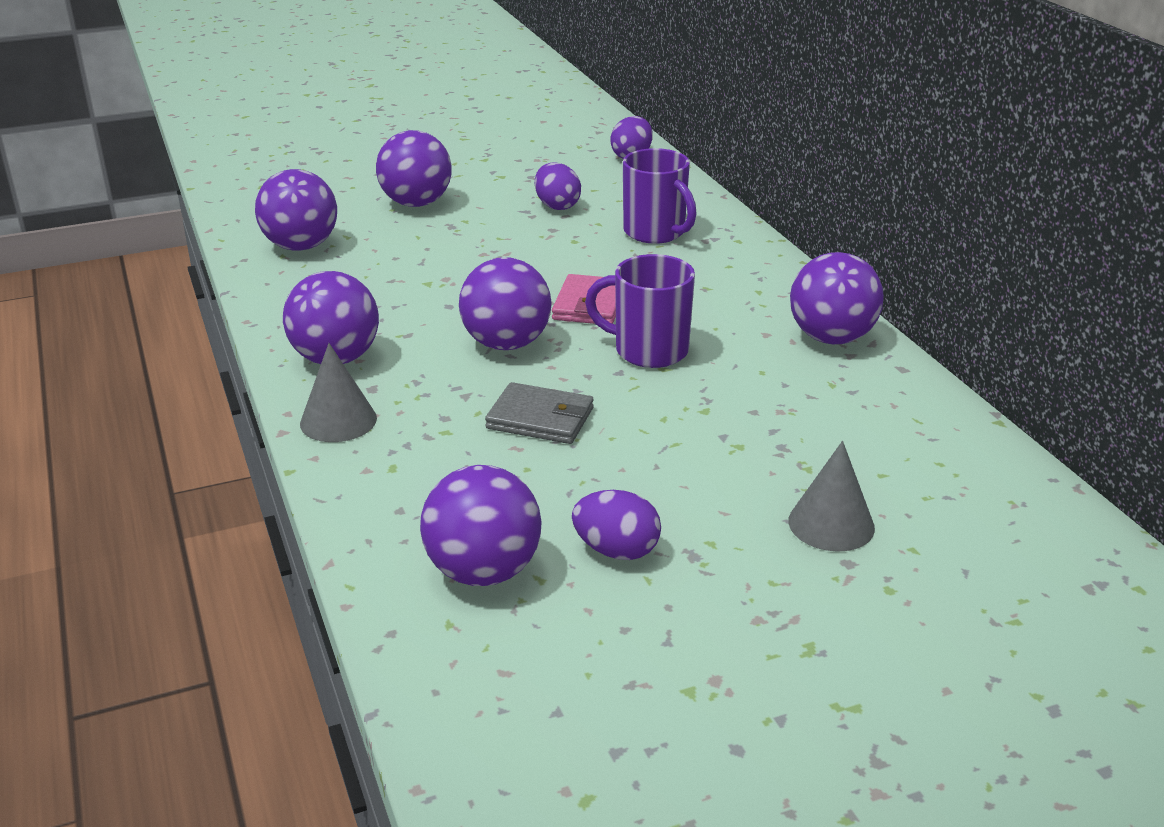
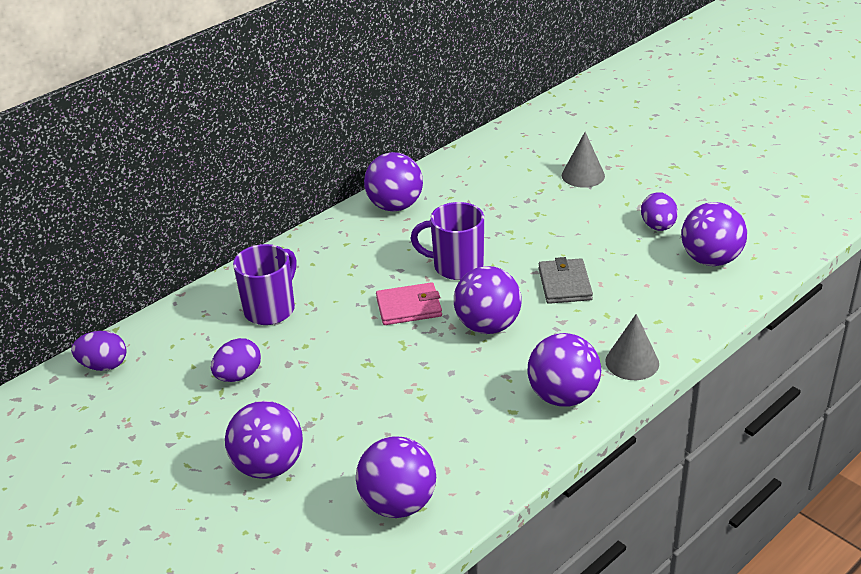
camera: 110 degrees left, 5 degrees up
(648, 351) = (456, 266): purple mug -> purple mug turned 105 degrees clockwise

